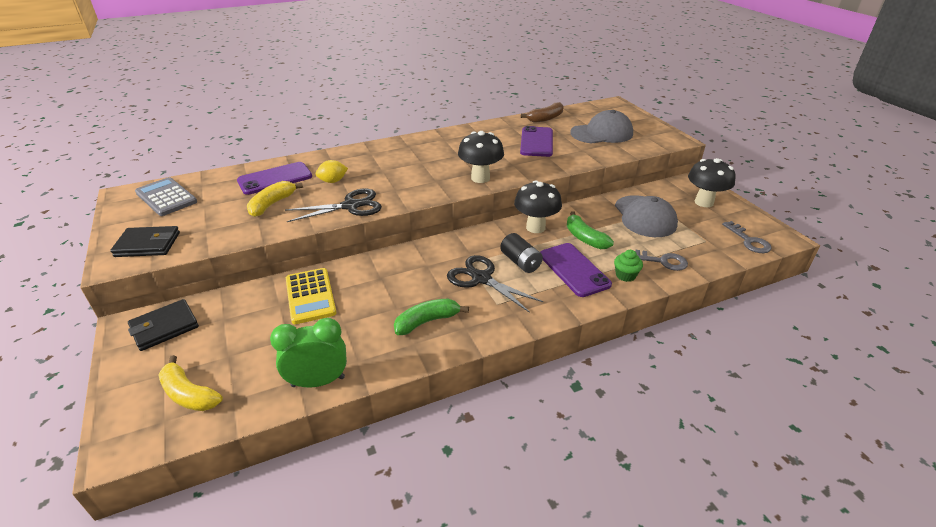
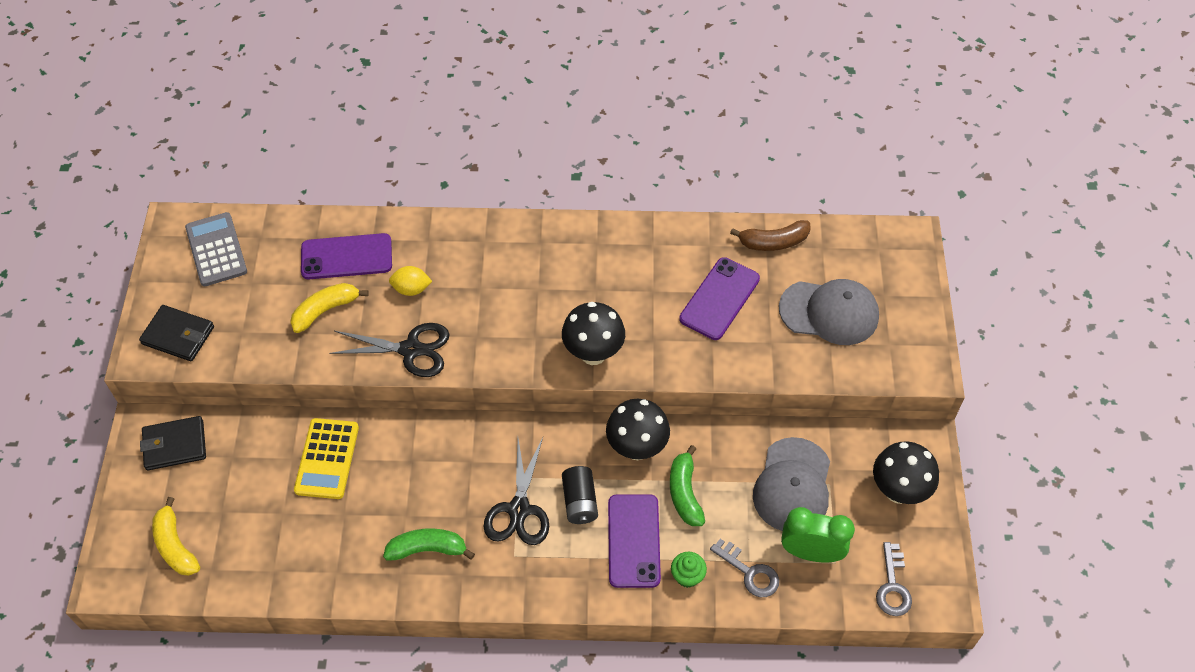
camera: 25 degrees right, 20 degrees up
(318, 381) = (290, 582): green clock -> green clock (810, 552)
(481, 278) = (519, 509): black scissors -> black scissors turned 150 degrees counterclockwise

